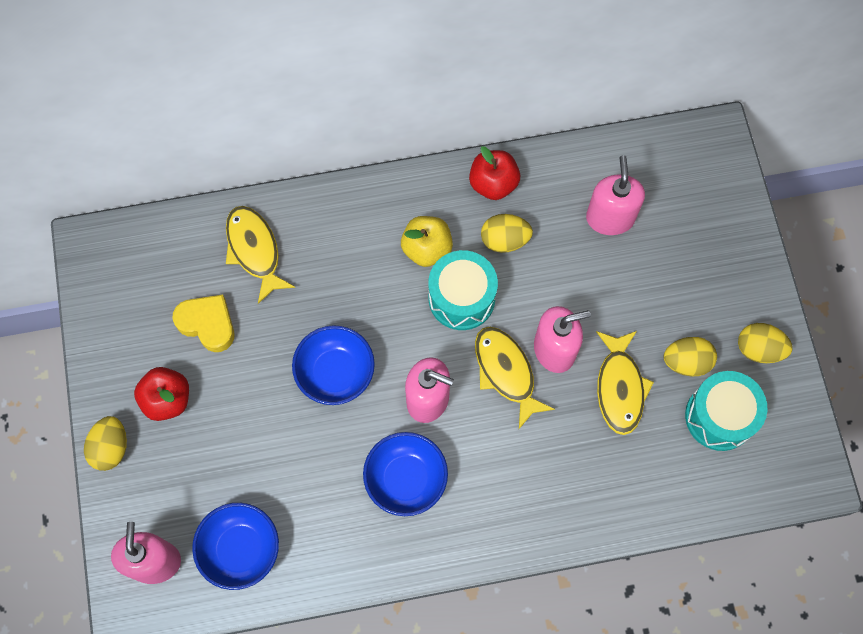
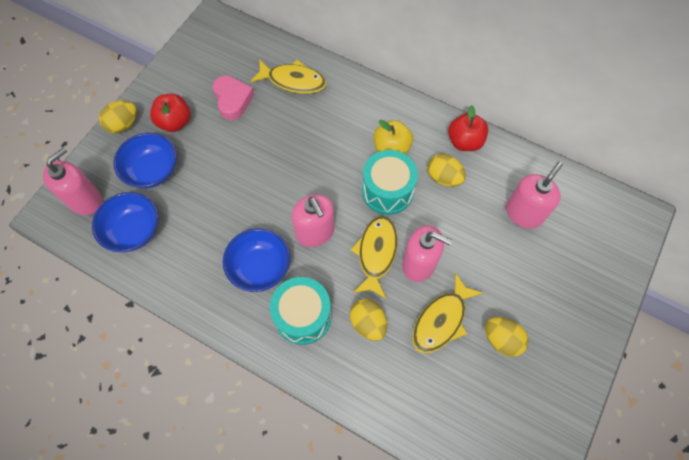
camera: 40 degrees right, 5 degrees down
(207, 324) = (232, 100): yellow heart -> pink heart
(254, 250) = (293, 81): yellow fish -> yellow fish turned 90 degrees clockwise
(335, 373) = (276, 177): blue bowl -> blue bowl (152, 171)
(719, 416) = (495, 393): turquoise drum -> turquoise drum (303, 316)
(759, 349) = (561, 371): yellow egg -> yellow egg (368, 323)

